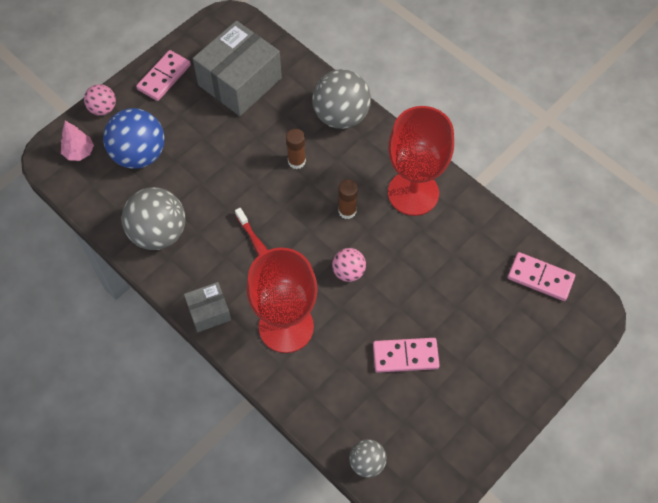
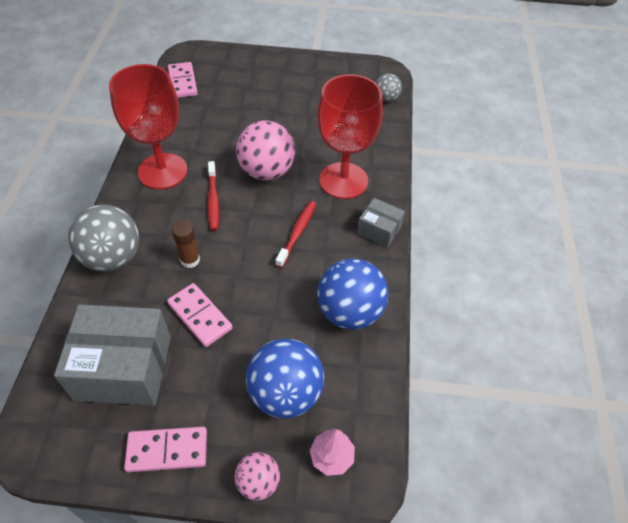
camera: 130 degrees left, 10 degrees down
(158, 233) = (350, 312): grey ball -> blue ball
(347, 211) = (213, 200): brown glue stick -> red toothbrush
(348, 272) = (266, 171): pink ball -> pink ball, size x1.87
(405, 356) = (301, 114): pink domino -> pink domino (200, 316)

